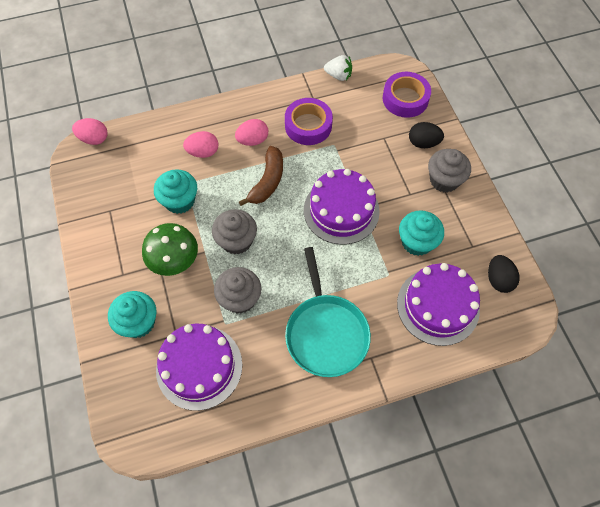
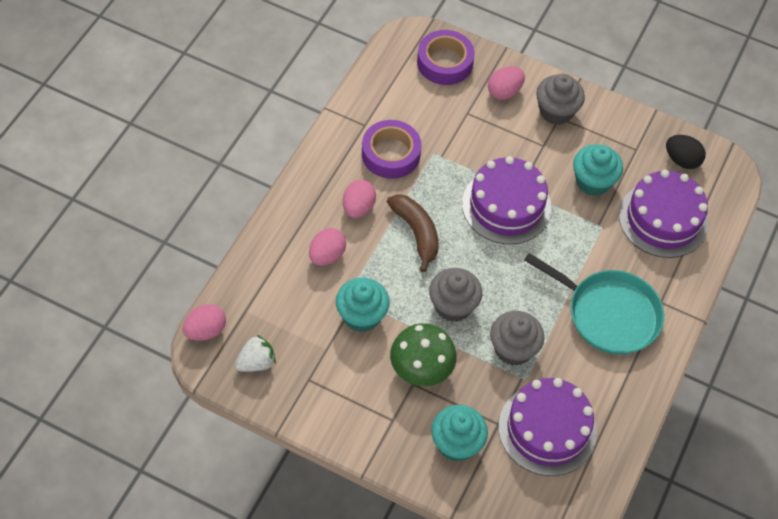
camera: 50 degrees left, 5 degrees down
(338, 75) = (362, 85): white strawberry -> white strawberry (256, 362)
(423, 143) = (504, 92): black egg -> pink egg

